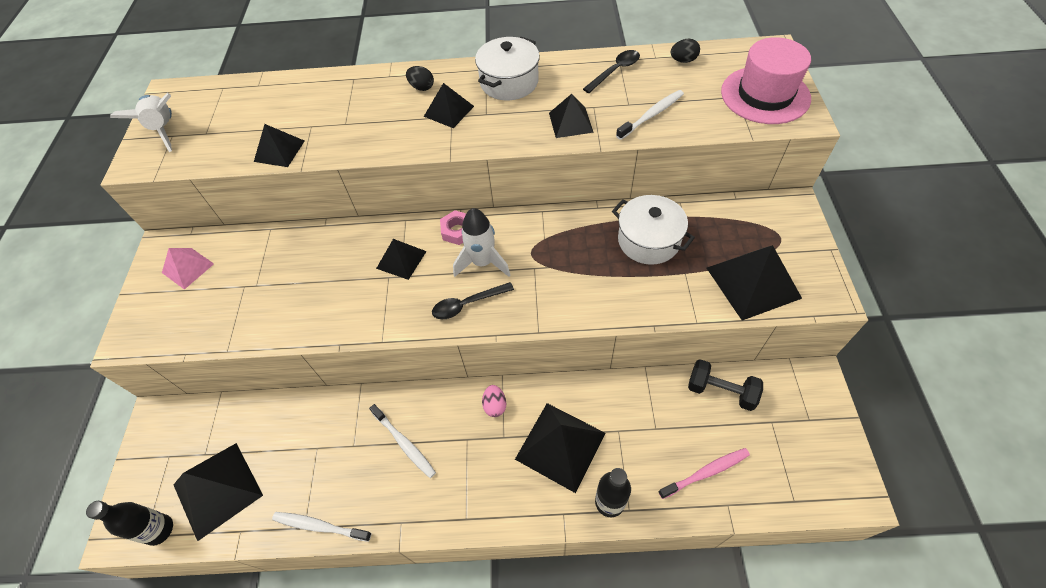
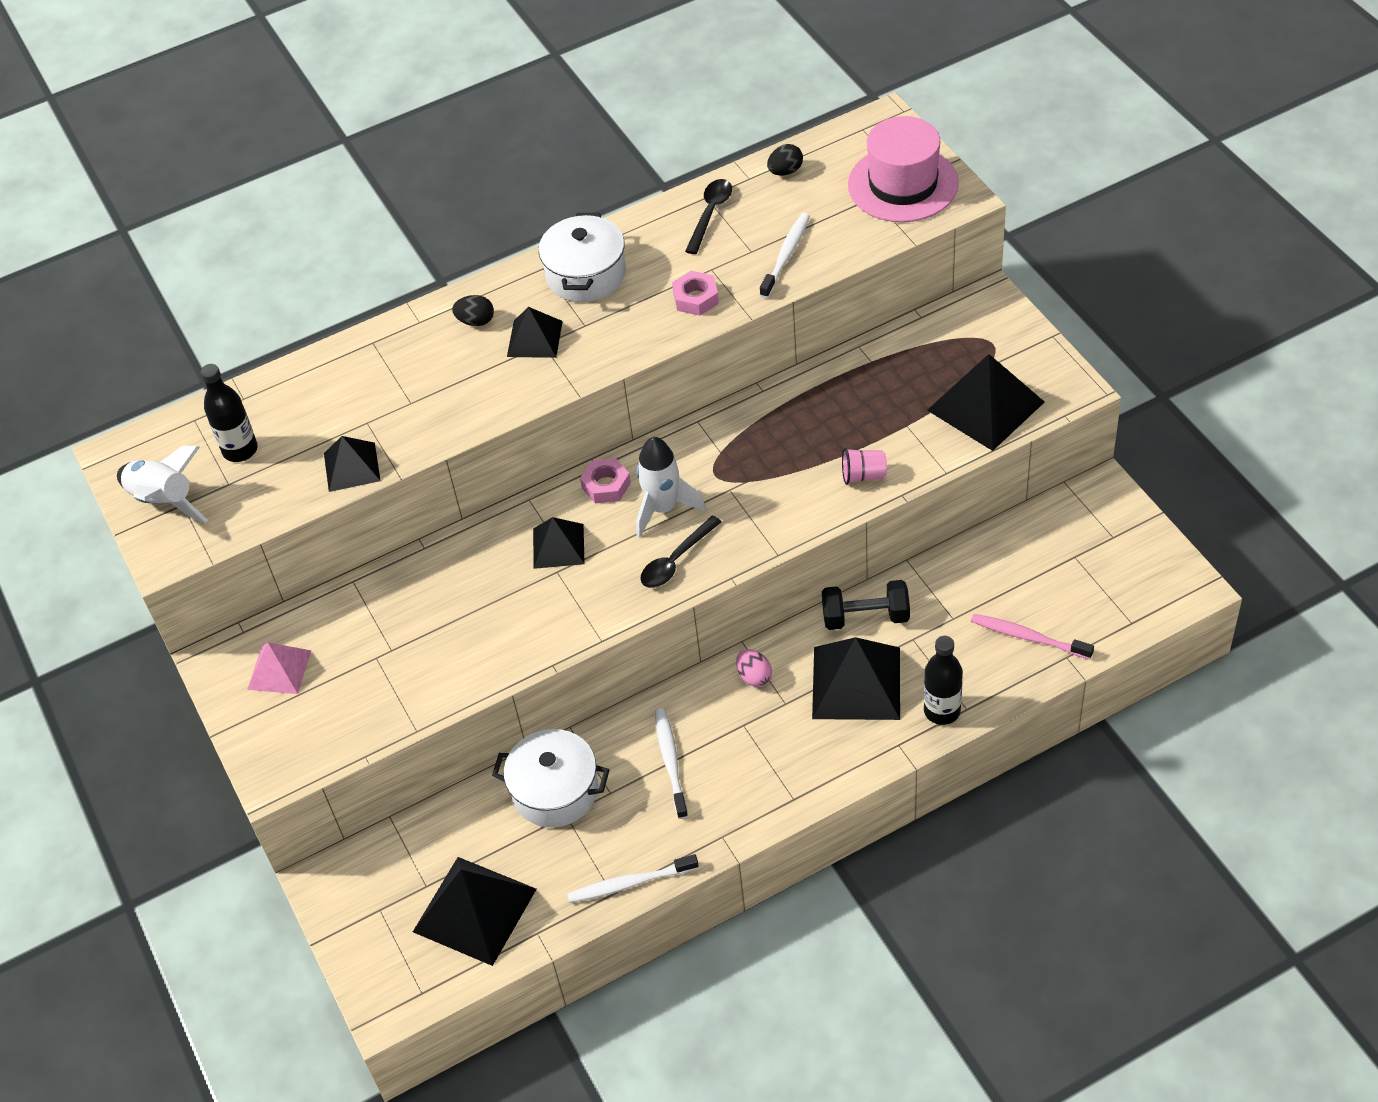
camera: 25 degrees left, 5 degrees down
(159, 530) = (435, 979): black bottle -> black bottle (240, 450)
(404, 443) = (671, 762): white toothbrush -> white toothbrush turned 120 degrees counterclockwise
(570, 122) = (696, 298): black pyramid -> pink nut
(633, 298) = (863, 475): none -> pink cup
(648, 240) = (845, 405): white pot -> white pot (555, 791)
(705, 473) = (1028, 637): pink toothbrush -> pink toothbrush turned 105 degrees counterclockwise
(721, 391) = (1005, 549): black dumbbell -> black dumbbell (865, 617)

